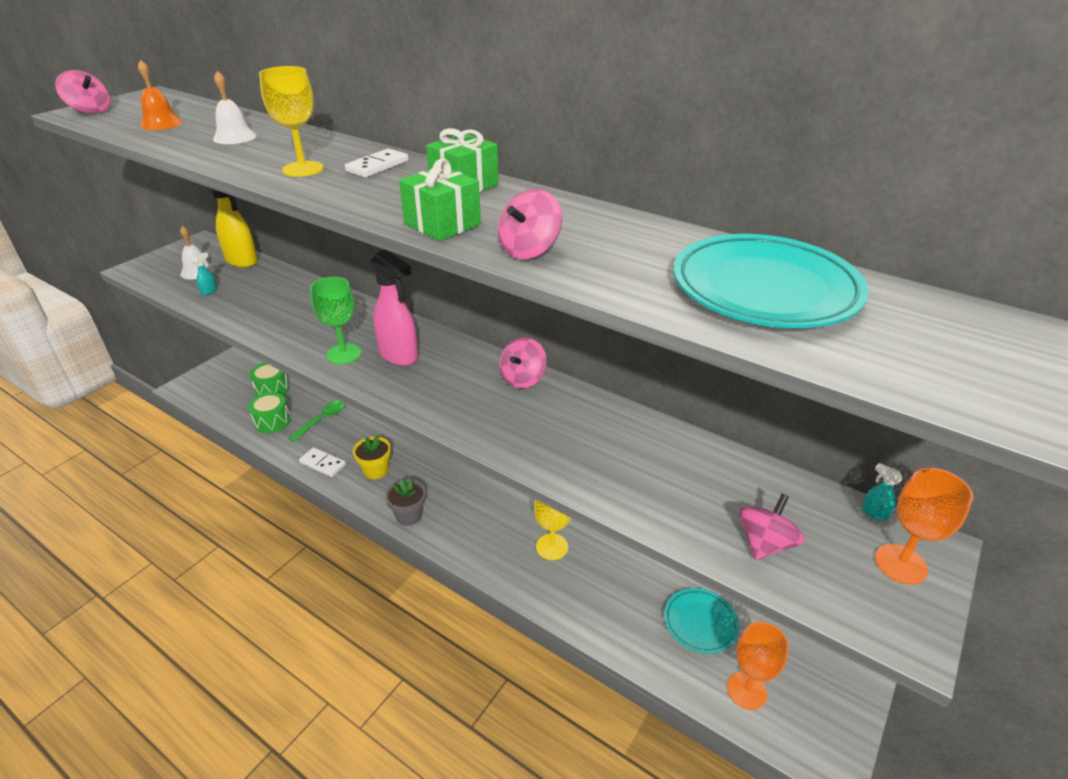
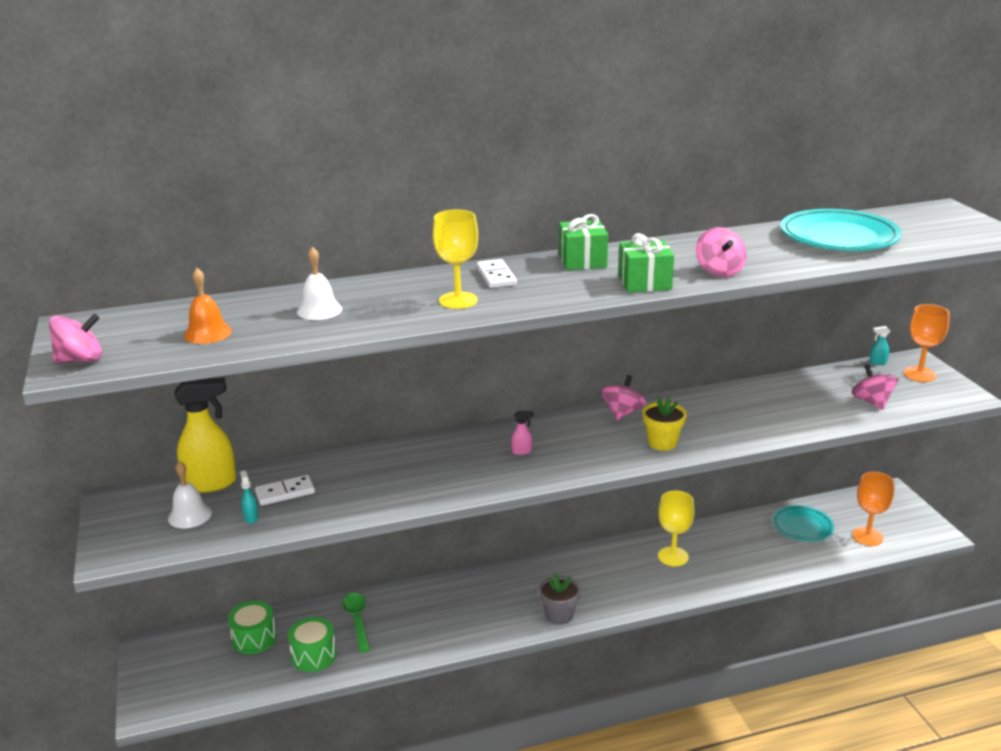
camera: 50 degrees left, 10 degrees down
(323, 464) = (427, 642): white domino -> white domino (285, 492)
(343, 354) = (484, 475): green goblet -> none
(376, 470) = (477, 613): yellow flower pot -> yellow flower pot (662, 443)
(399, 356) = (522, 451): pink spray bottle -> pink spray bottle, size x0.41
(523, 379) = (622, 413): pink spinning top -> pink spinning top turned 135 degrees counterclockwise

